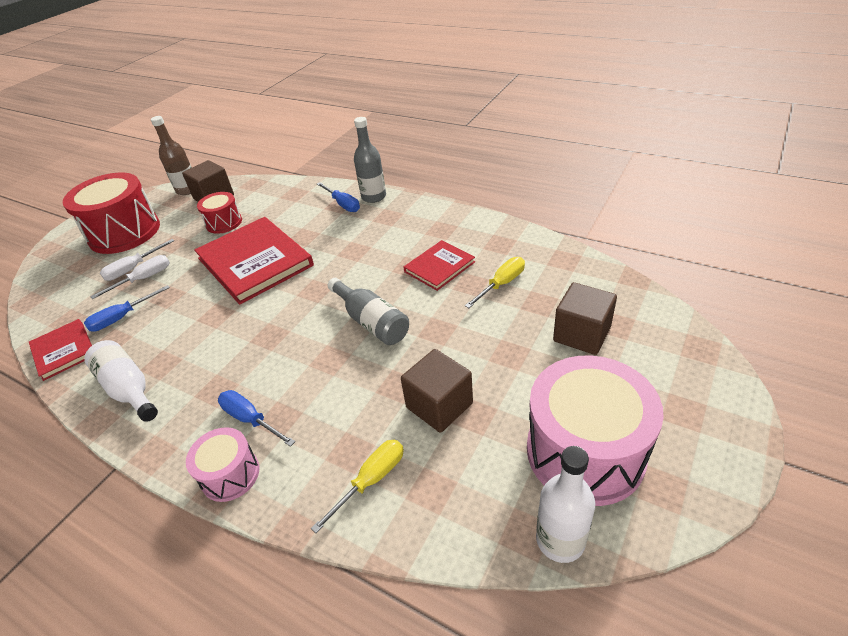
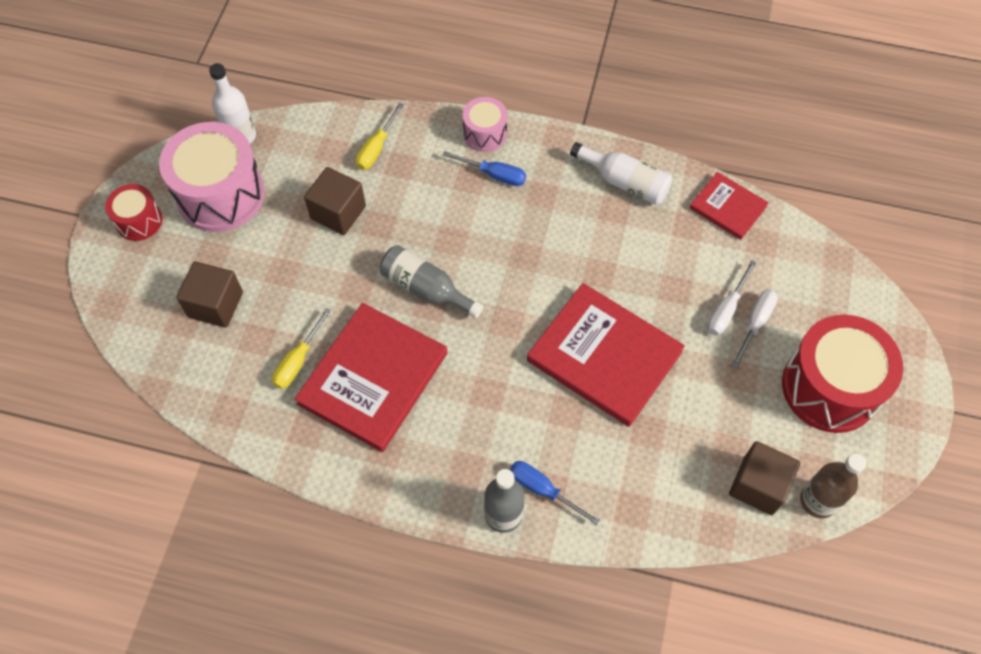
camera: 160 degrees right, 20 degrees up
(122, 318) = (702, 253): blue screwdriver -> none
(224, 223) = (698, 426): red drum -> red drum (139, 221)
(439, 267) = (373, 378): red book -> red book, size x1.86

